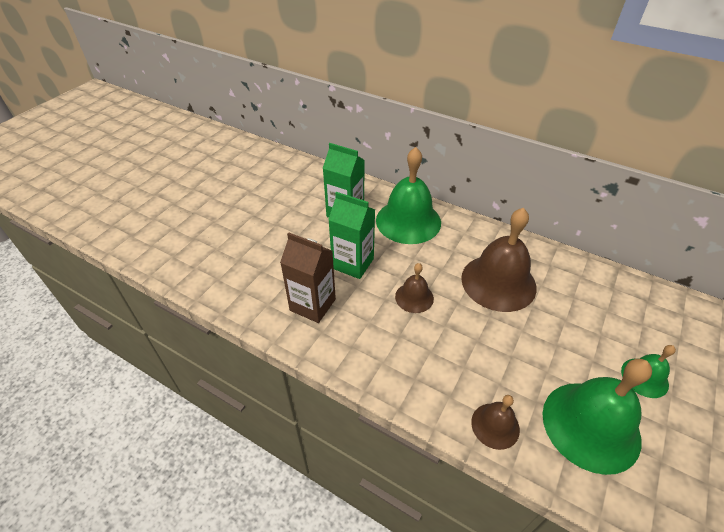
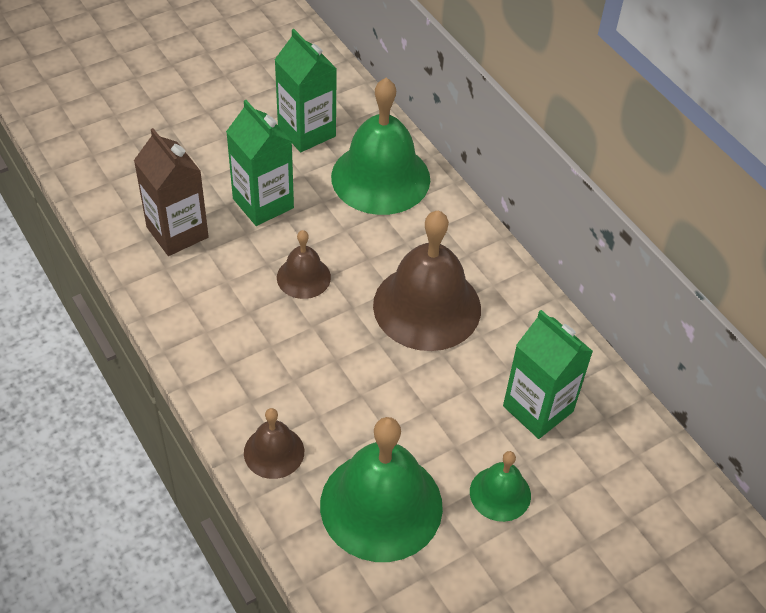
camera: 25 degrees right, 5 degrees up
(611, 313) = (538, 409): none -> green carton

